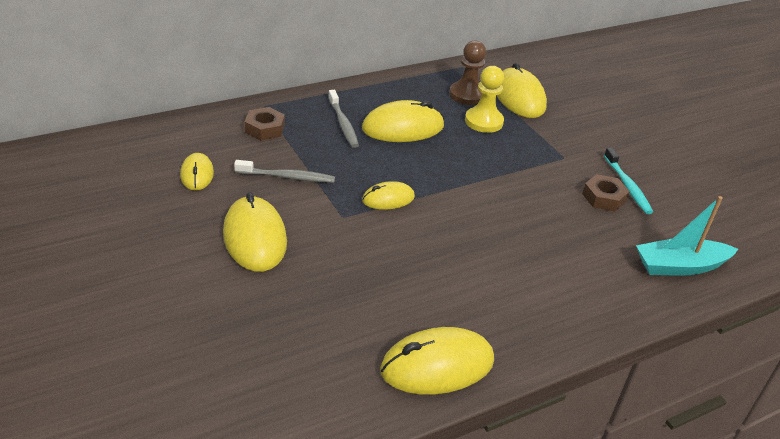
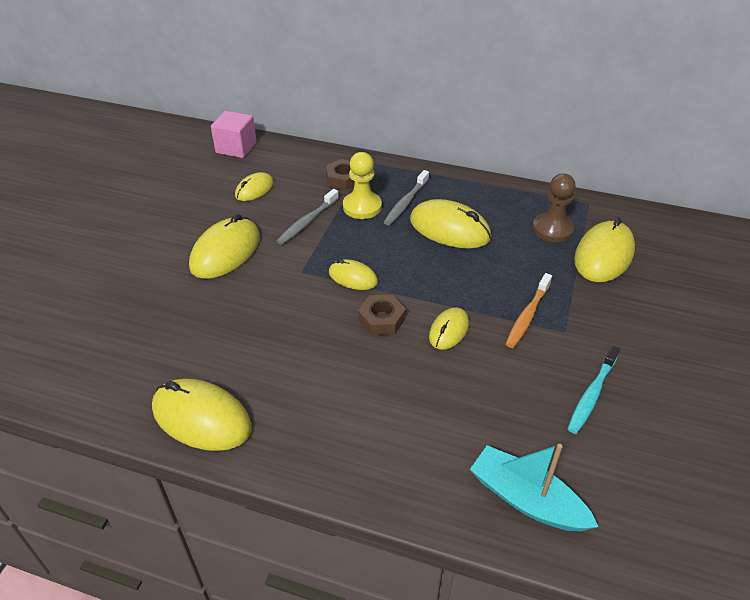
camera: 50 degrees right, 5 degrees up
(117, 147) = (236, 148): none -> pink cube
(287, 177) = (307, 222): grey toothbrush -> grey toothbrush turned 75 degrees clockwise
(483, 121) = (532, 259): yellow pawn -> yellow pawn (362, 207)
(503, 197) = (449, 330): none -> yellow mouse
(532, 160) = (527, 315): none -> orange toothbrush
(604, 198) = (547, 389): brown nut -> brown nut (381, 319)

